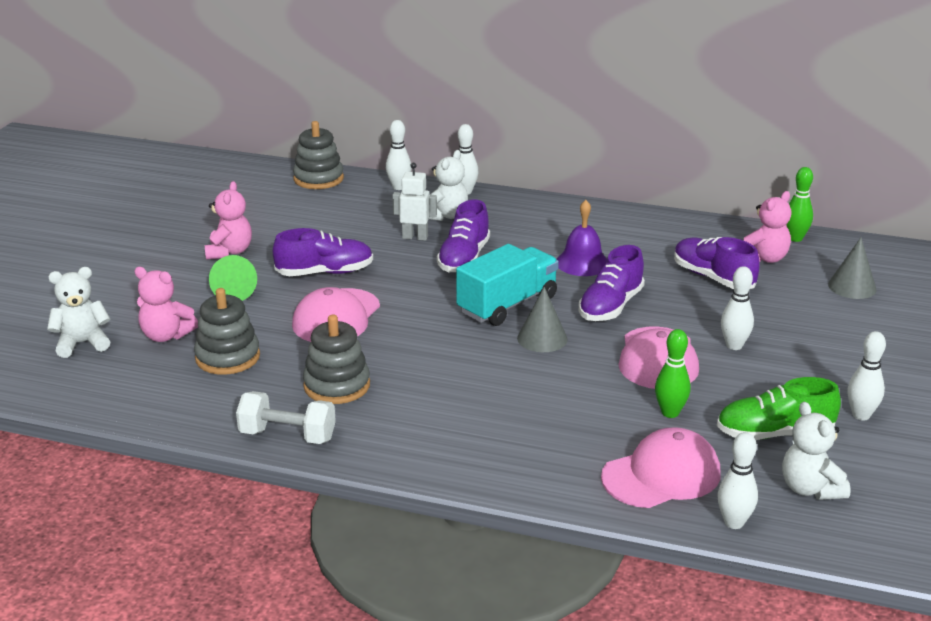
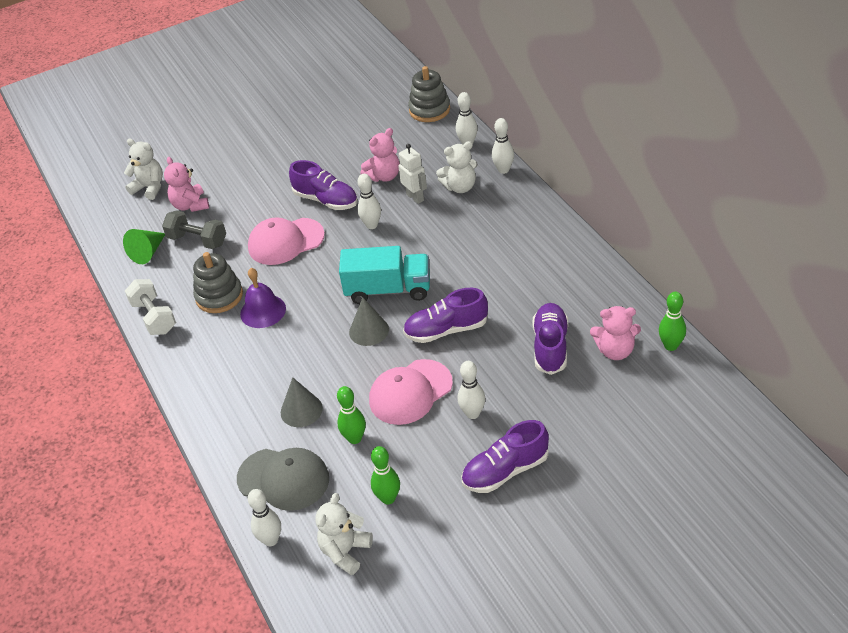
camera: 50 degrees right, 15 degrees up
(227, 357) = (197, 240): grey stacking toy -> grey dumbbell
(229, 252) = (299, 153): pink teddy bear -> pink teddy bear (384, 176)
(233, 291) = (261, 188): green cone -> green cone (148, 252)
(464, 258) = (418, 233): purple shoe -> purple shoe (505, 471)
(582, 263) = (484, 280): purple bell -> purple bell (263, 311)
(661, 475) = (283, 479): pink cap -> grey cap
(774, 434) = (388, 498): green shoe -> green bowling pin
(852, 287) = (638, 417): grey cone -> grey cone (301, 410)
(861, 415) = (462, 524): white bowling pin -> white bowling pin (371, 225)

